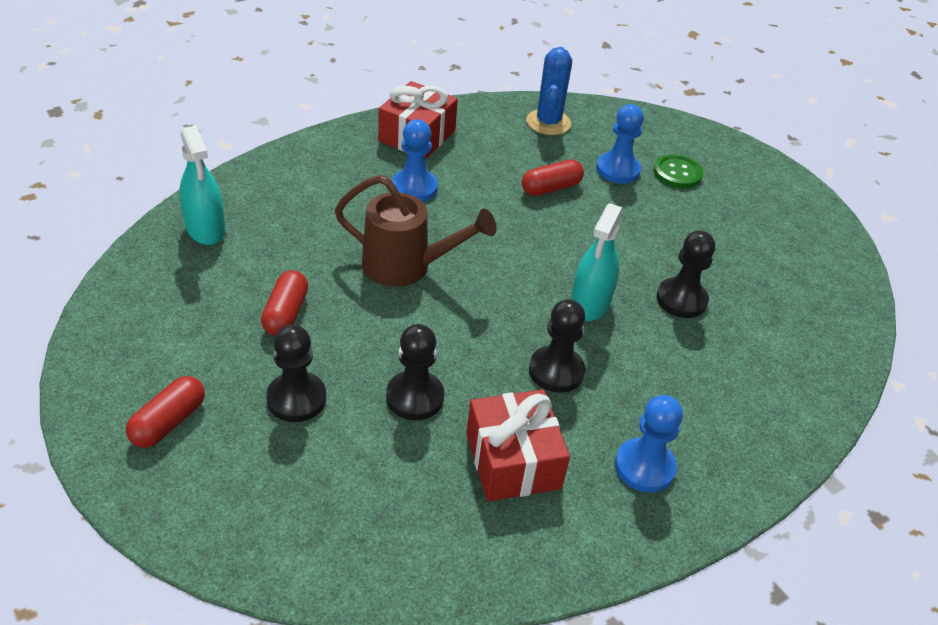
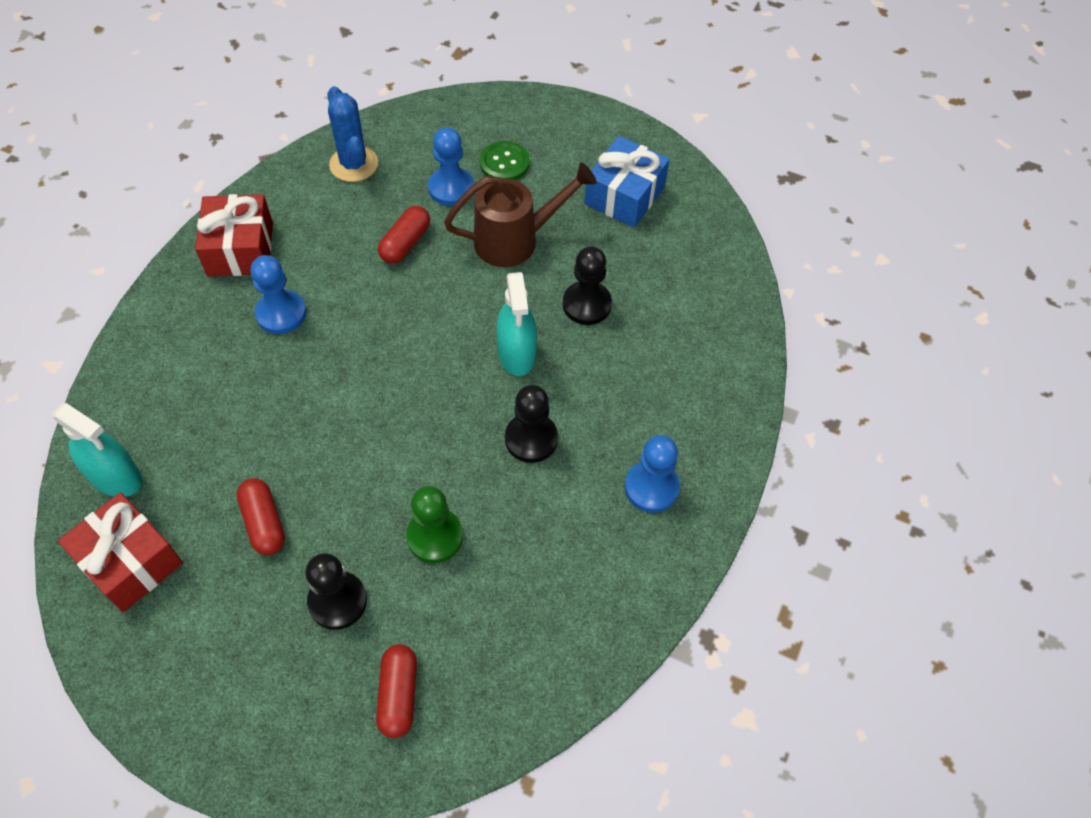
camera: 30 degrees left, 15 degrees up
(168, 422) = (244, 694): red capsule -> red capsule (398, 695)
(406, 266) = (335, 407): brown watering can -> brown watering can (515, 240)
(415, 397) = (435, 536): black pawn -> green pawn
(513, 460) = (551, 546): red gift -> red gift (130, 561)
(774, 240) = (624, 195): none -> blue gift

